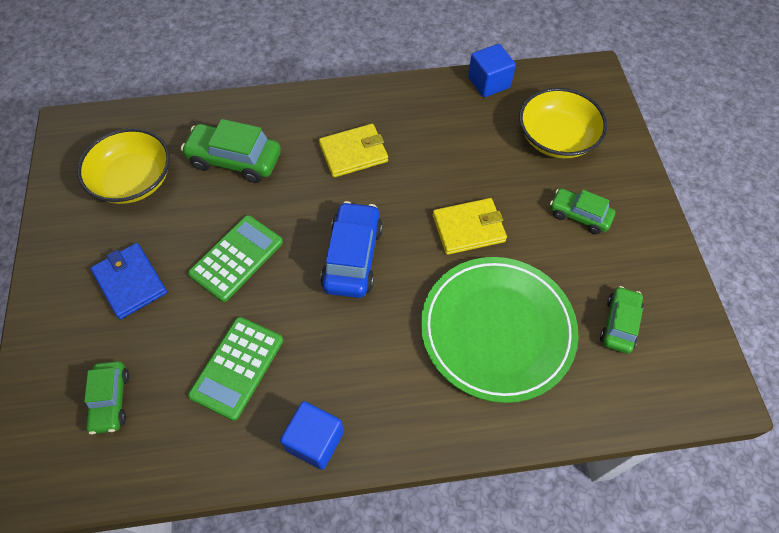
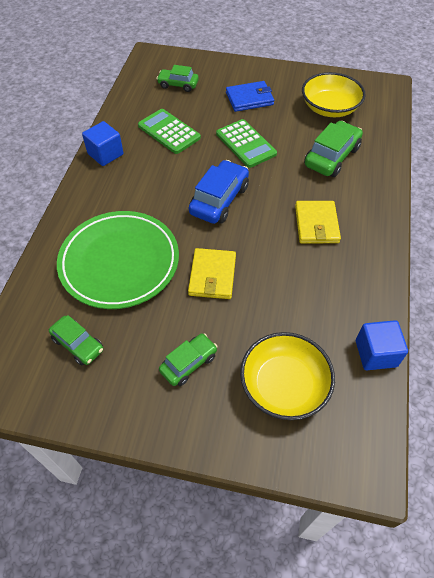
camera: 110 degrees right, 5 degrees down
(352, 257) = (219, 200): blue car -> blue car turned 90 degrees counterclockwise

